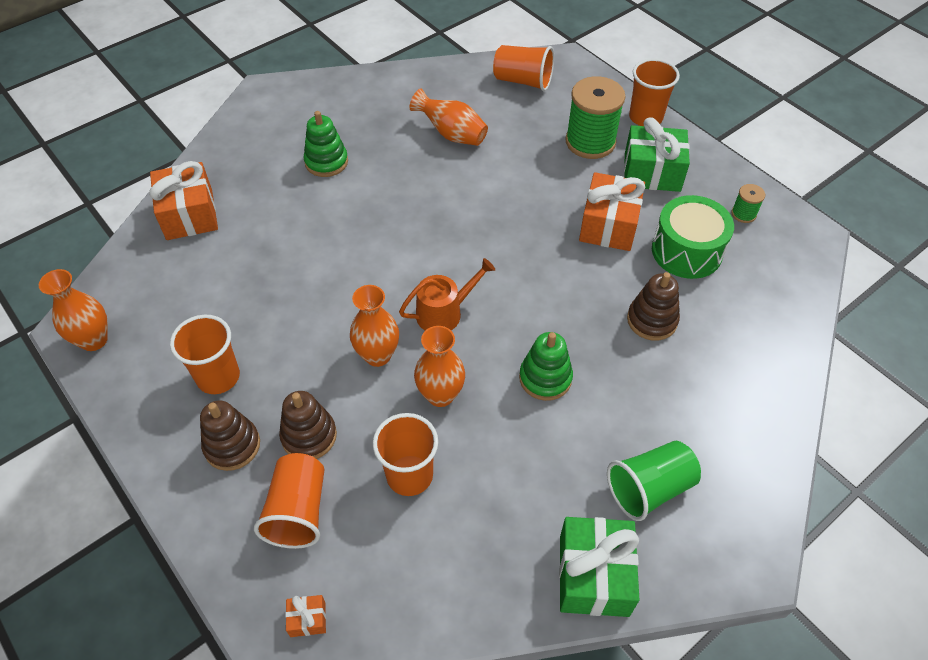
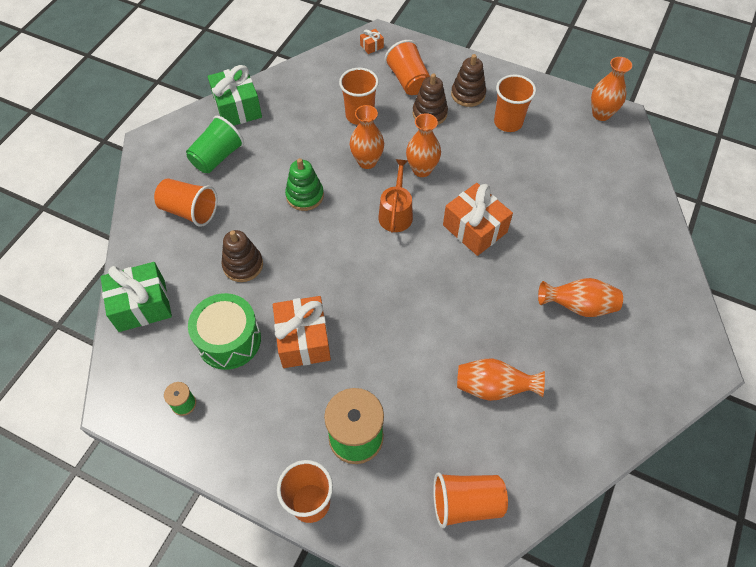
camera: 155 degrees right, 5 degrees up
(189, 214) = (635, 215): orange gift -> orange gift (475, 229)
(326, 162) = (578, 306): green stacking toy -> orange vase
(444, 313) = (396, 213): orange watering can -> orange watering can turned 150 degrees clockwise
(652, 172) = (282, 421): green gift -> green gift (142, 305)
(706, 416) = (189, 211): none -> orange cup

